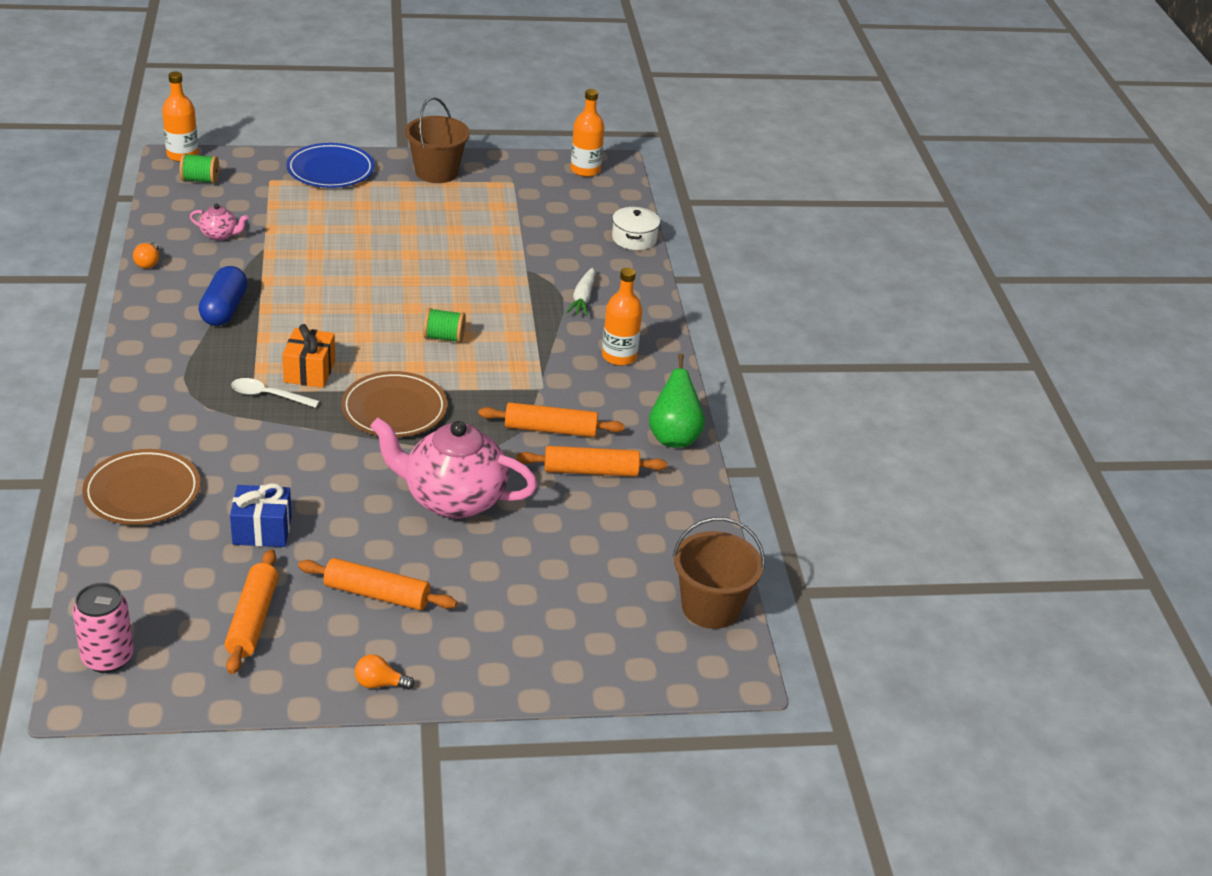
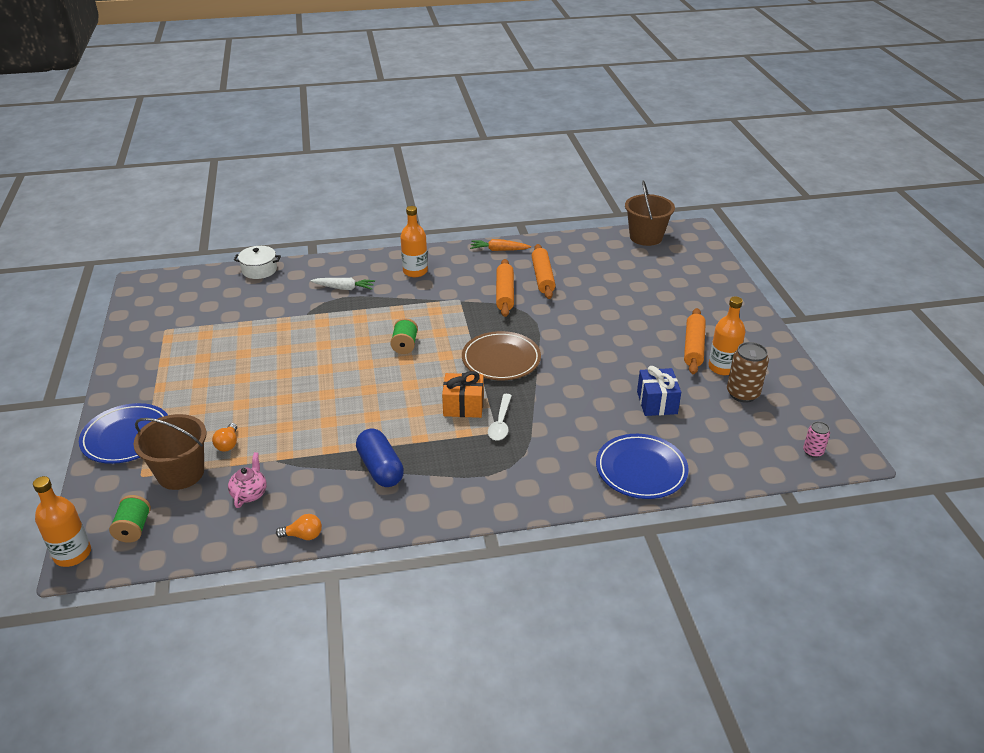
camera: 90 degrees left, 0 degrees up
(108, 658) = (813, 452): pink can -> pink can, size x0.57
(142, 492) = (641, 470): brown plate -> blue plate
(224, 309) = (380, 468): blue capsule -> blue capsule turned 60 degrees clockwise
(253, 619) = (742, 394): orange rolling pin -> brown can
(379, 683) = (766, 338): orange light bulb -> orange light bulb (228, 444)
(436, 172) = (141, 371): brown bucket -> brown bucket (181, 473)
(453, 499) = (590, 326): pink teapot -> none
(585, 170) = (149, 295): orange bottle -> orange bottle (722, 367)
(674, 437) = (499, 250): green pear -> orange carrot

